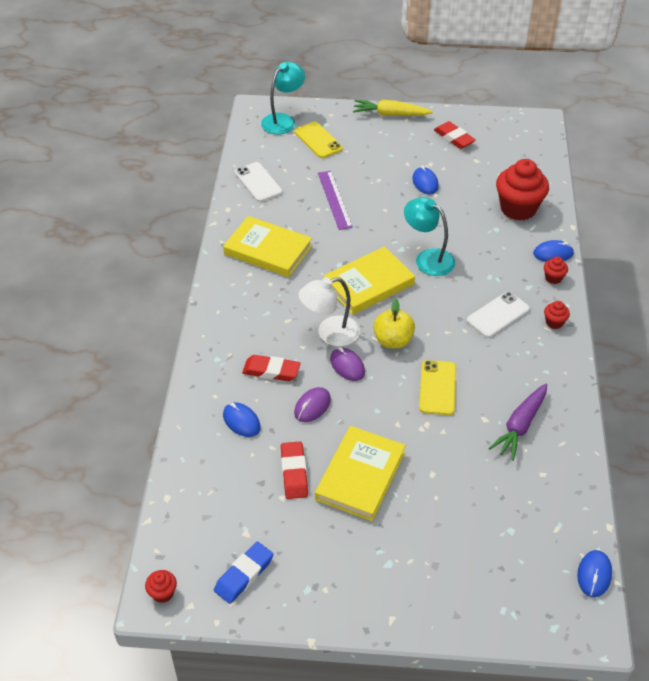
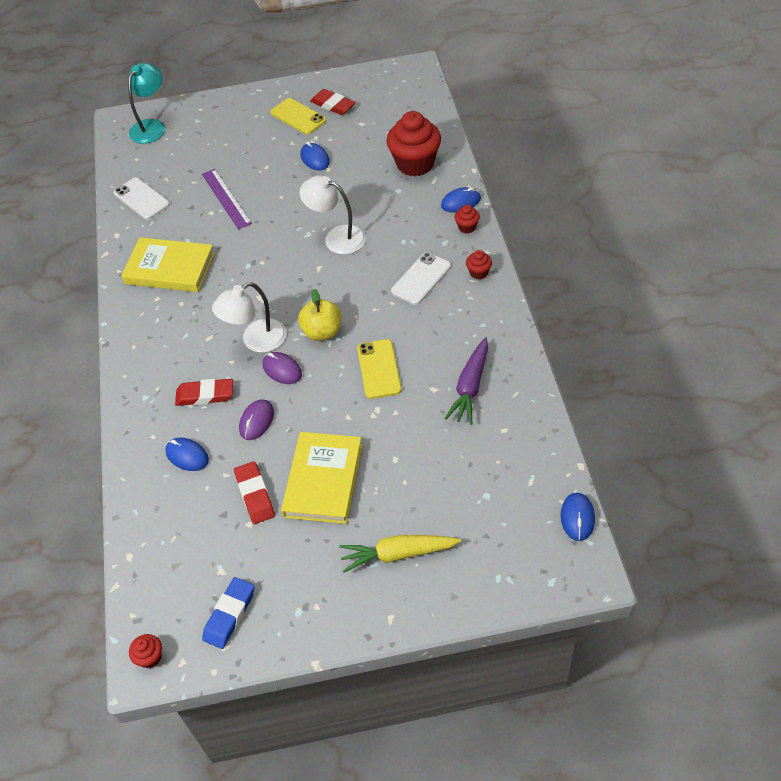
camera: 10 degrees left, 5 degrees up
(318, 140) = (193, 139): yellow phone -> yellow phone (298, 117)
(368, 284) = (283, 279): yellow book -> none
(390, 114) = (262, 95): yellow carrot -> yellow carrot (398, 554)
(428, 258) = (337, 237): turquoise lamp -> white lamp

